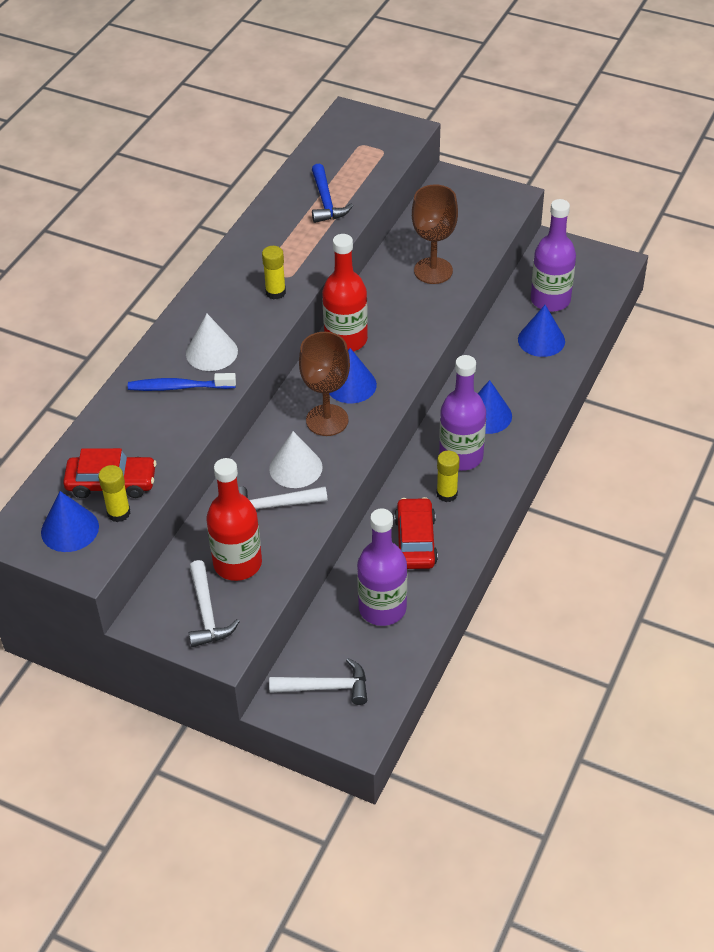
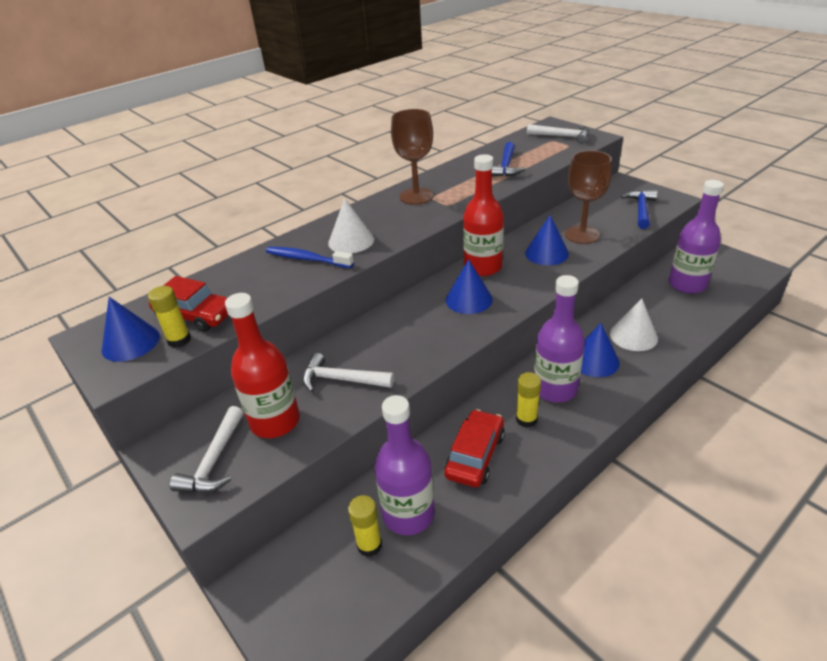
camera: 25 degrees right, 10 degrees down
(275, 292) = (430, 212): yellow glue stick -> yellow glue stick (369, 545)
(295, 468) = (381, 352): white cone -> white cone (633, 336)
(326, 687) = (304, 583): white hammer -> white hammer (562, 136)
(327, 420) = (432, 321): brown goblet -> brown goblet (416, 196)
(483, 220) = (641, 210): none -> blue hammer
(541, 340) = (669, 312): blue cone -> blue cone (546, 253)

